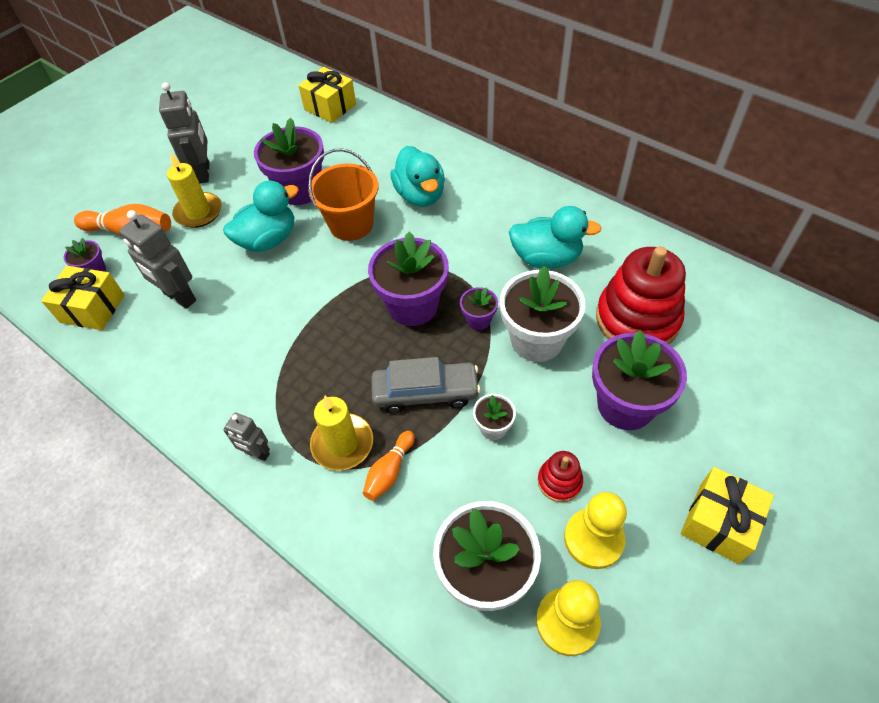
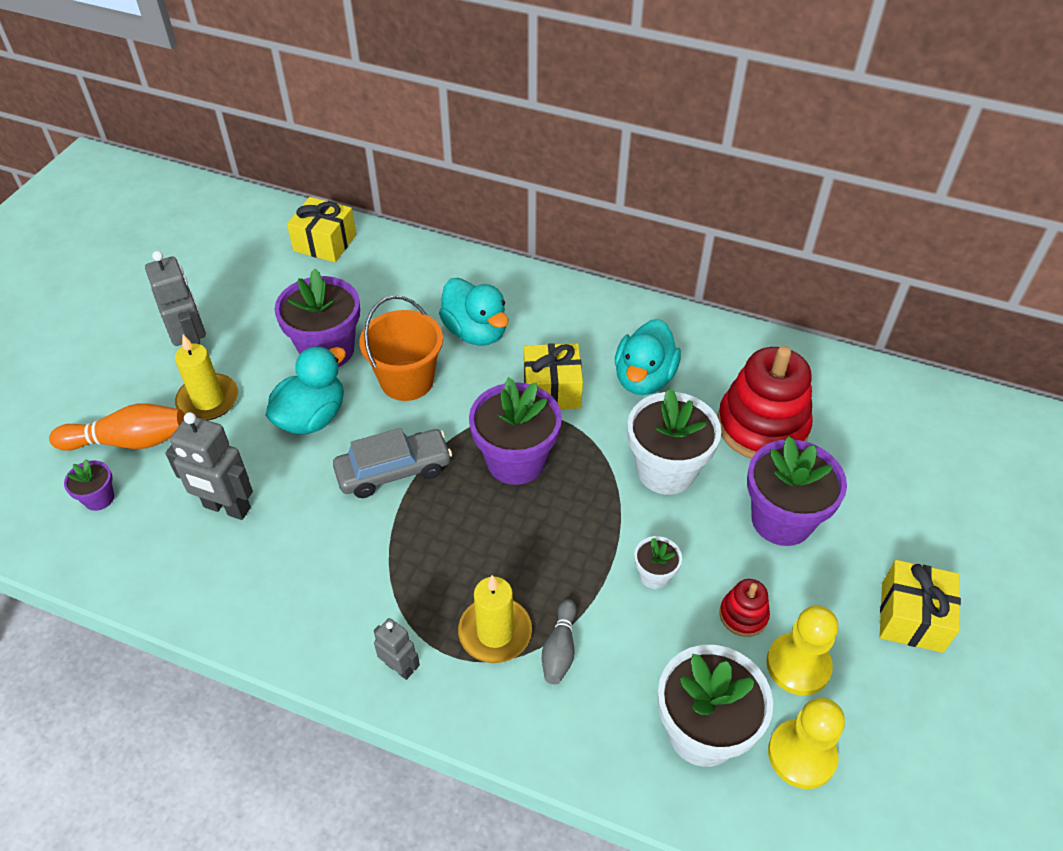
camera: 20 degrees left, 5 degrees down
(93, 308) = (117, 545): yellow gift -> yellow gift (552, 390)
(257, 453) = (399, 667): grey robot -> grey robot turned 150 degrees counterclockwise
(389, 471) = (560, 649): orange bowling pin -> grey bowling pin
(425, 392) = (567, 554): grey car -> grey car (394, 471)
(478, 320) = (595, 461): purple flower pot -> none
(546, 258) = (644, 378): turquoise duck -> turquoise duck turned 120 degrees clockwise

